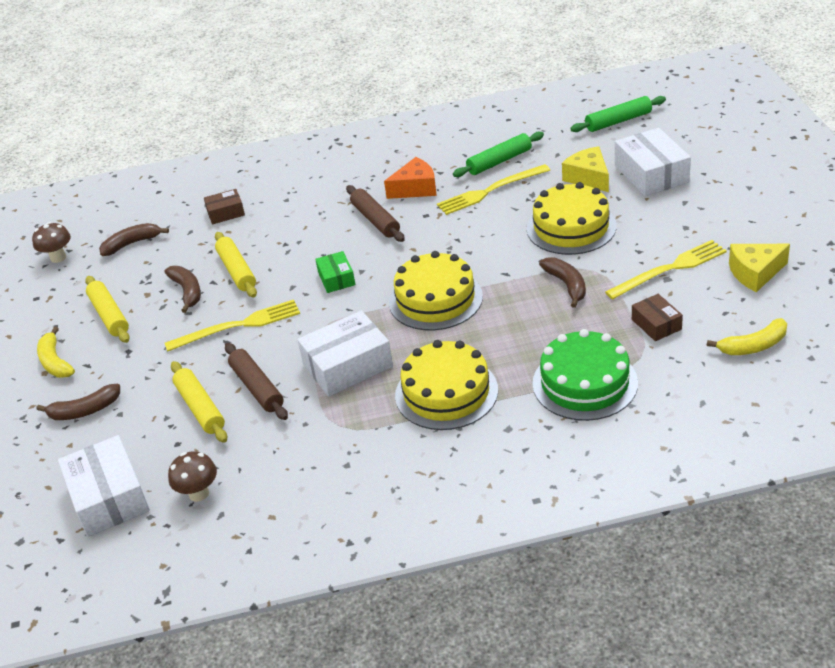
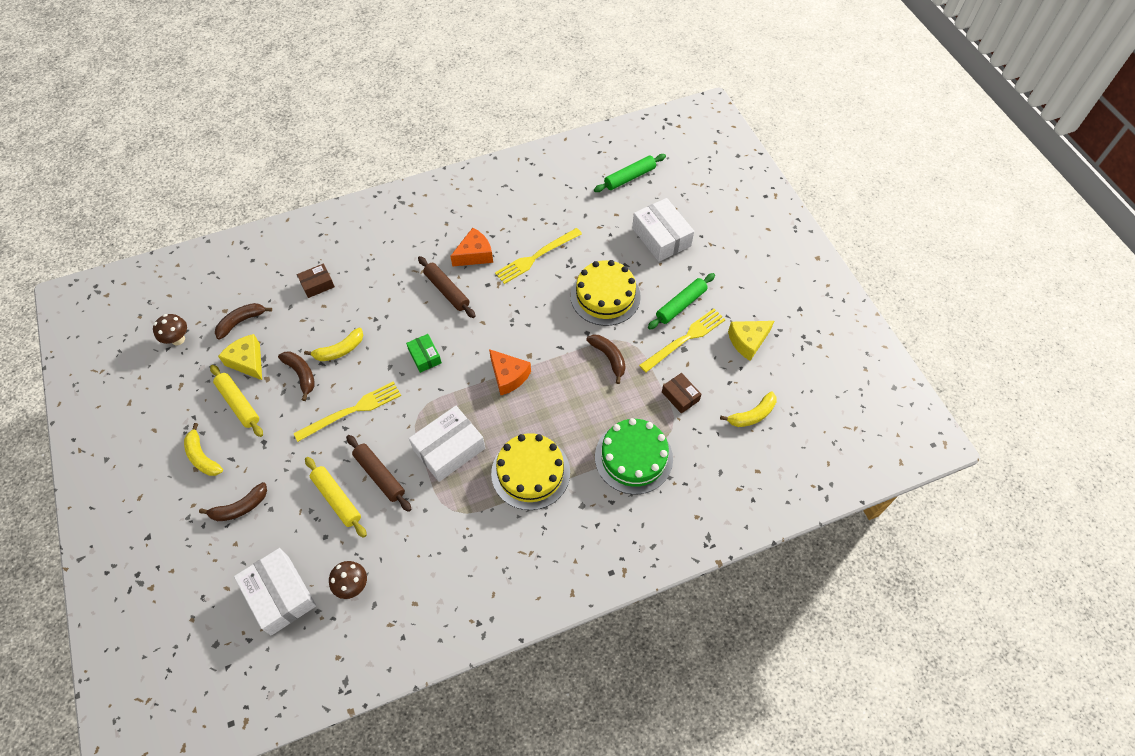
camera: 15 degrees left, 20 degrees up
(237, 271) = (339, 350): yellow rolling pin -> yellow banana
(435, 299) = (508, 376): yellow cake -> orange cheese
(499, 161) = (539, 223): green rolling pin -> green rolling pin (681, 305)
(588, 178) = (613, 241): yellow cheese -> yellow cheese (248, 361)

